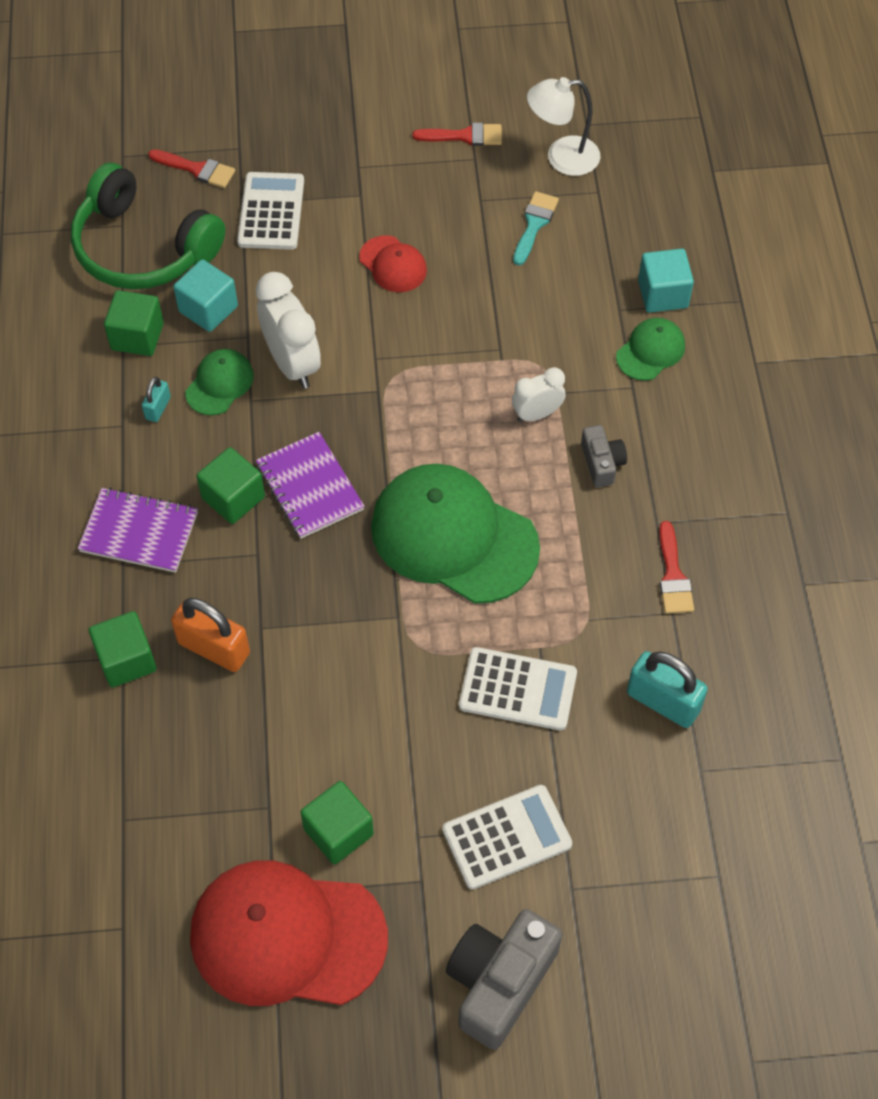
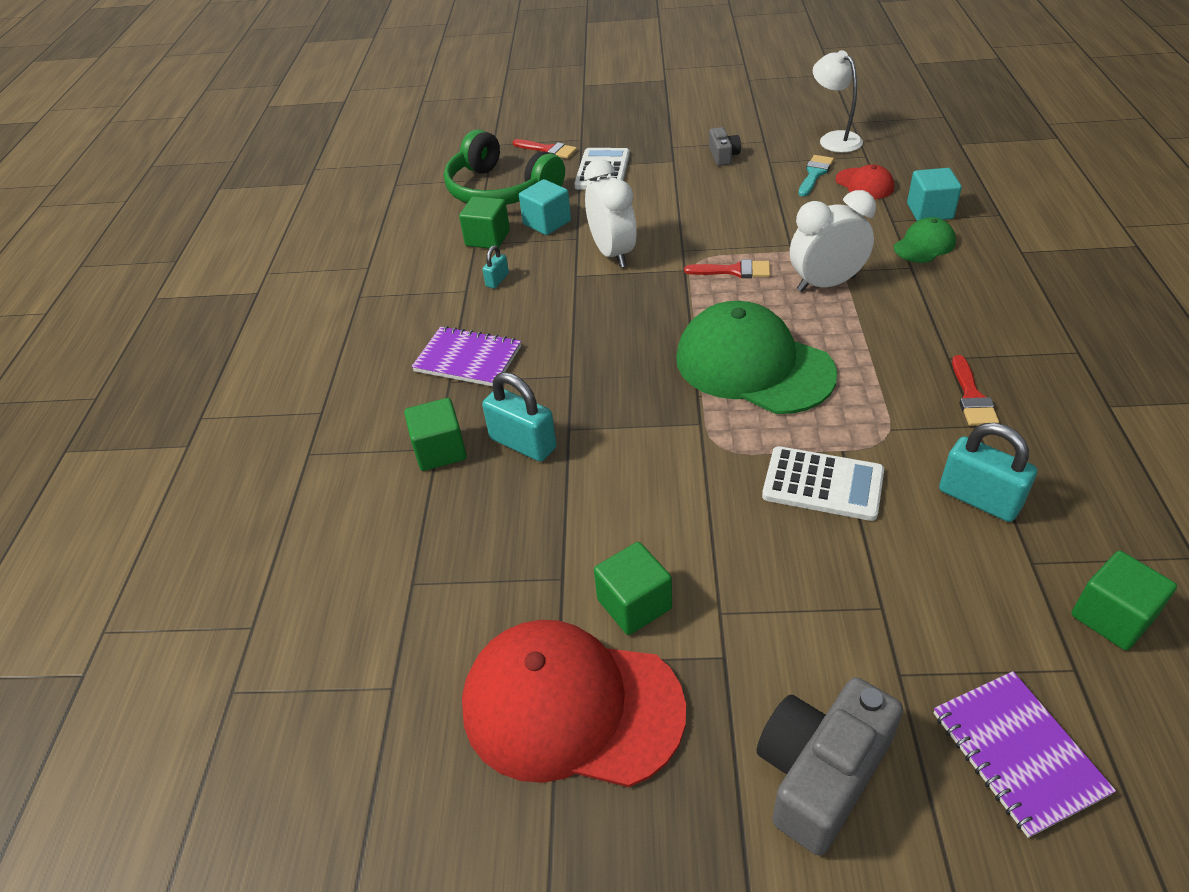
camera: 10 degrees right, 15 degrees down
(214, 648) = (523, 443): orange padlock -> turquoise padlock
(219, 384) = (550, 265): green cap -> none
(233, 498) = (554, 337): green cube -> green cube (1112, 617)
(309, 487) = (622, 330): purple notebook -> purple notebook (1017, 753)
(393, 264) = (698, 197): red cap -> red cap (864, 184)
(464, 136) = (755, 130): red brush -> red brush (734, 271)
(507, 837) = (819, 618): white calculator -> none
(537, 414) = (826, 284): white clock -> white clock, size x1.69
(562, 157) = (834, 139): white lamp -> white lamp turned 60 degrees clockwise
(601, 463) = (889, 316): grey camera -> grey camera (723, 155)

